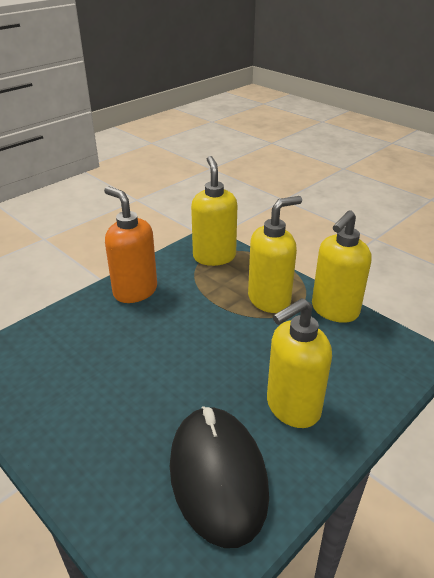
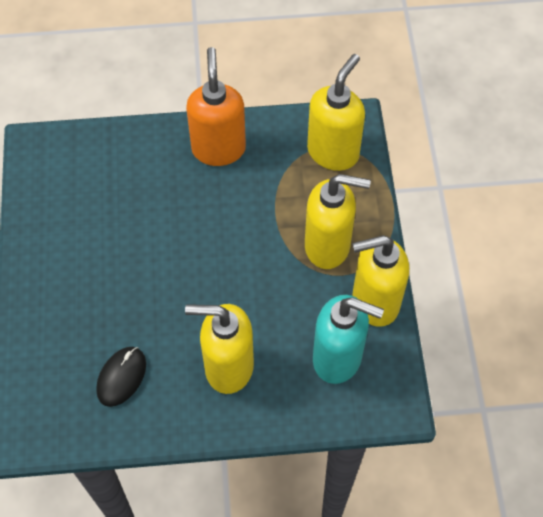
camera: 40 degrees right, 25 degrees up
(218, 476) = (121, 377): black mouse -> black mouse, size x0.50
(354, 352) = (338, 358): none -> turquoise soap dispenser

